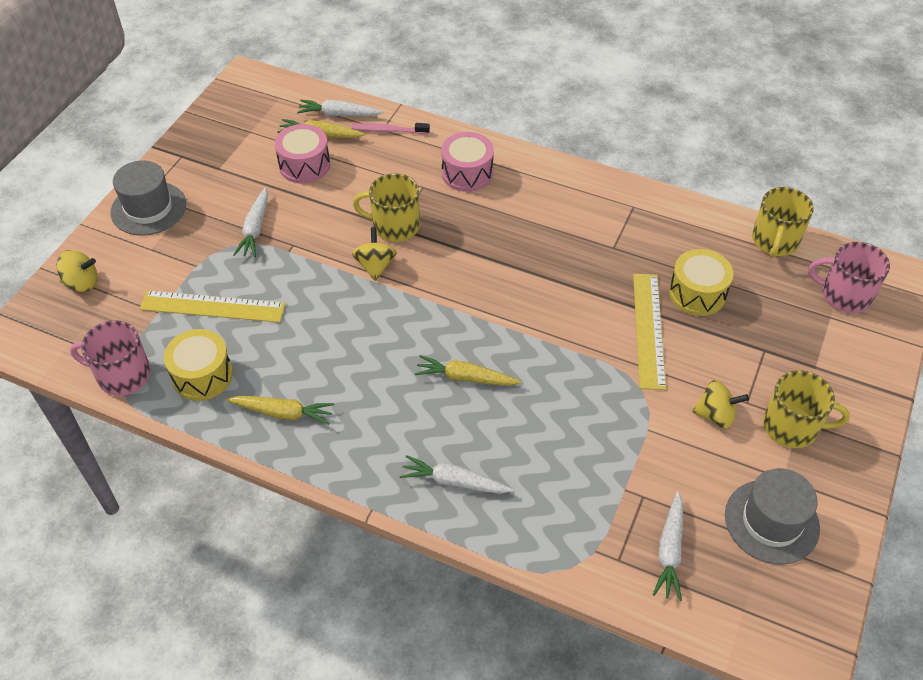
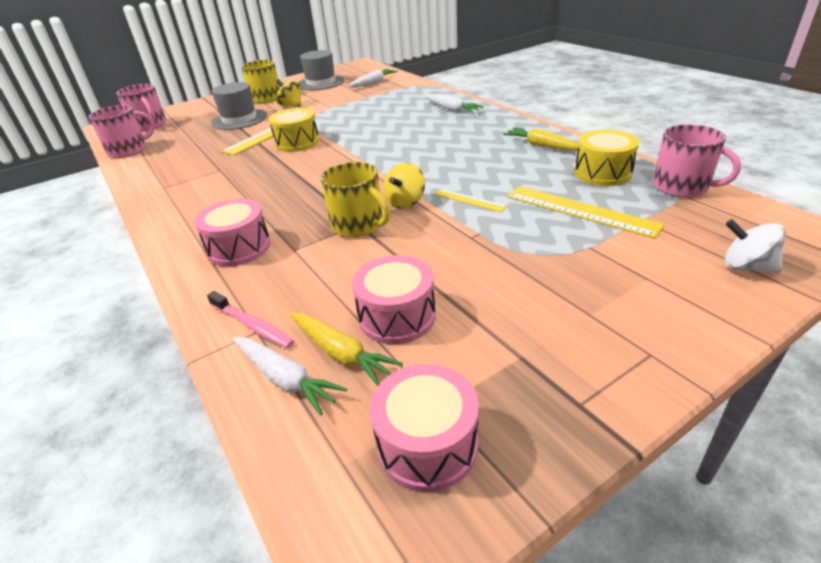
camera: 145 degrees left, 15 degrees down
(82, 283) = (746, 266): yellow spinning top -> white spinning top
(148, 208) = (650, 330): grey hat -> grey hat (239, 119)
(247, 116) = (427, 444): none -> pink drum
(255, 229) = (505, 262): white carrot -> none
(318, 287) = (469, 200): none -> yellow ruler
(465, 378) = (403, 137): yellow carrot -> none
(697, 293) = (216, 140): yellow drum -> yellow drum (297, 142)
(775, 241) = (129, 150): yellow mug -> pink mug

